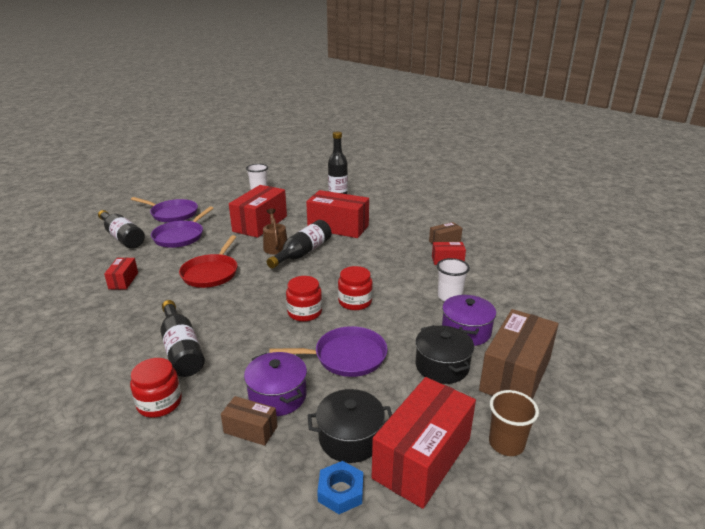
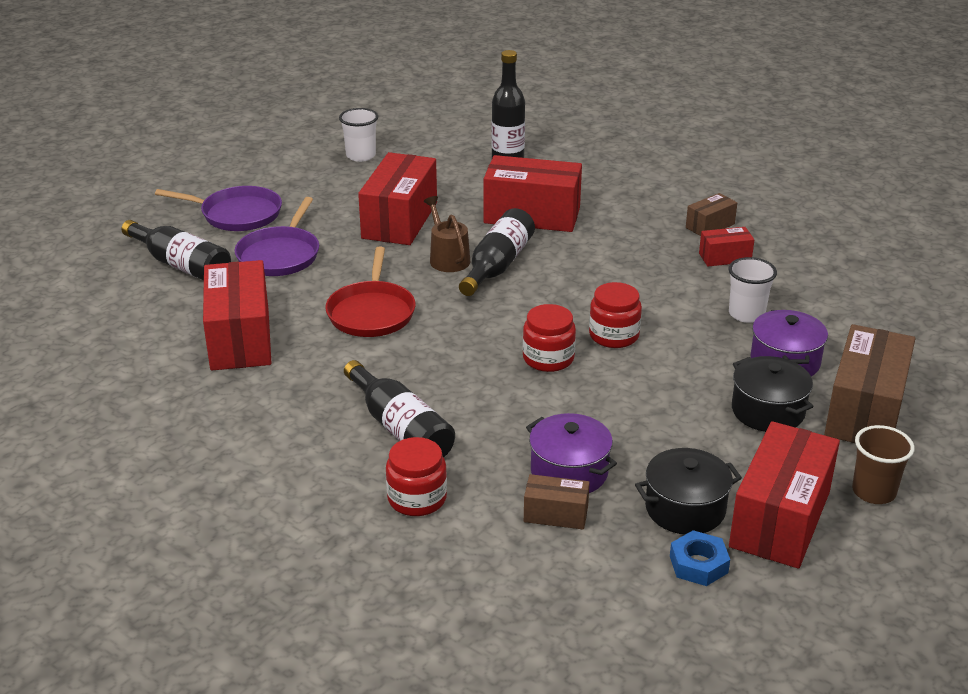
camera: 10 degrees left, 5 degrees up
(123, 281) = (240, 338): red box -> red box, size x2.03
(346, 356) = (636, 413): purple pan -> none

